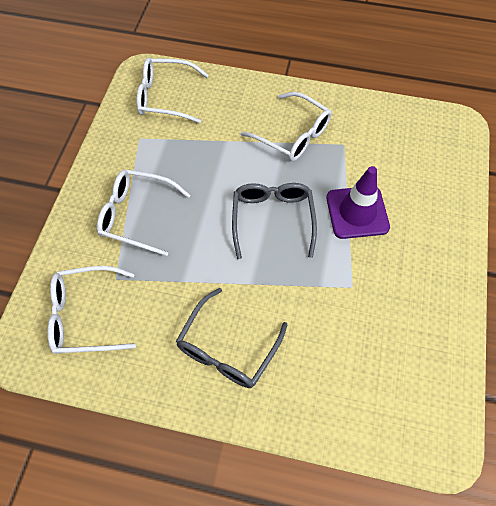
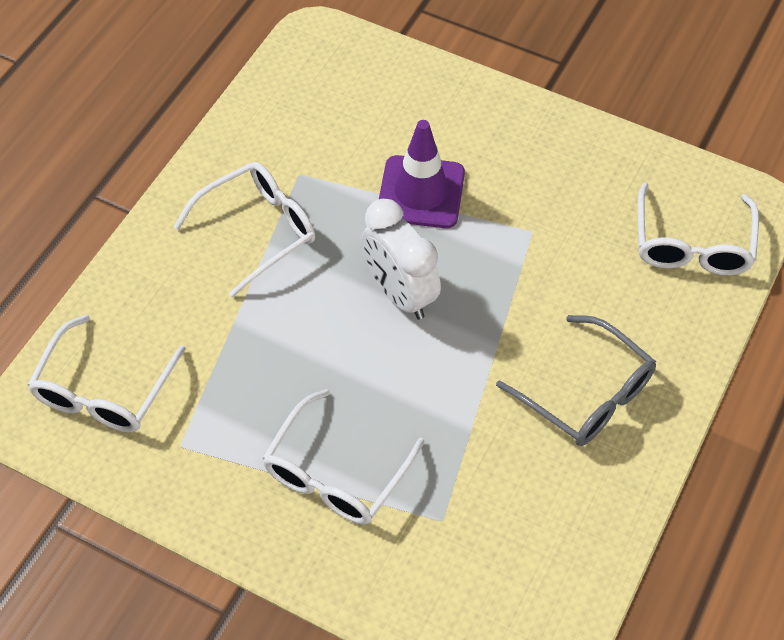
camera: 75 degrees left, 5 degrees down
(85, 315) = (494, 571): white glasses -> white glasses (692, 245)
(272, 219) = (400, 294): grey glasses -> white clock

